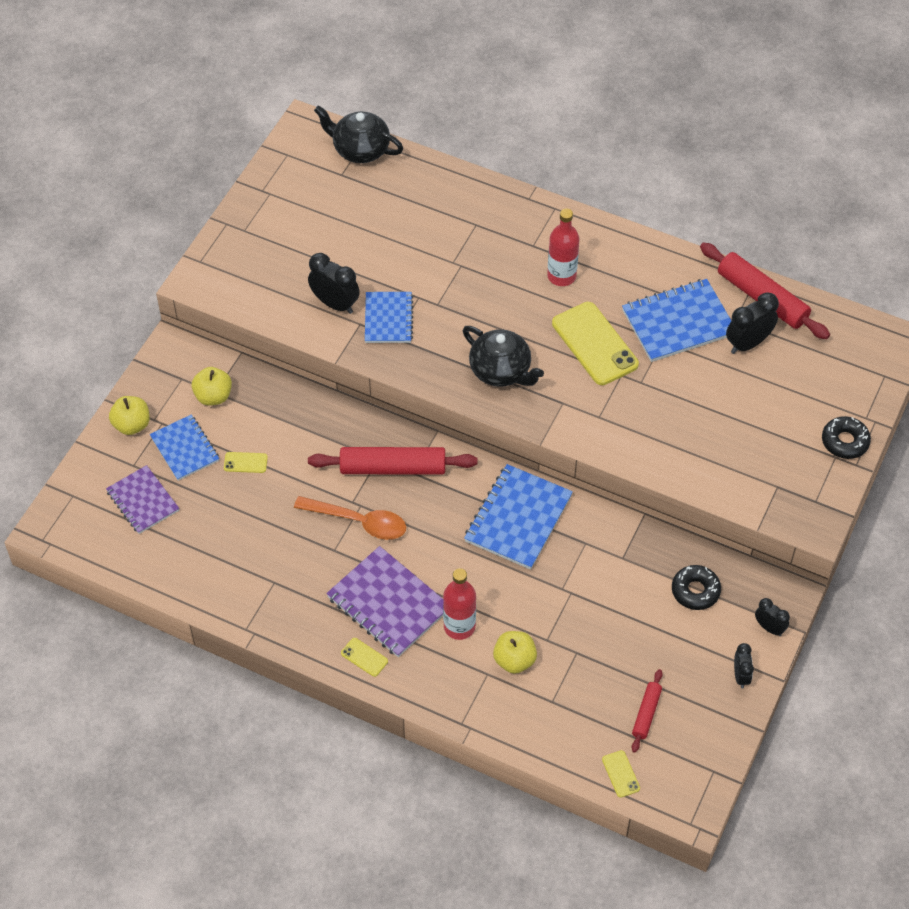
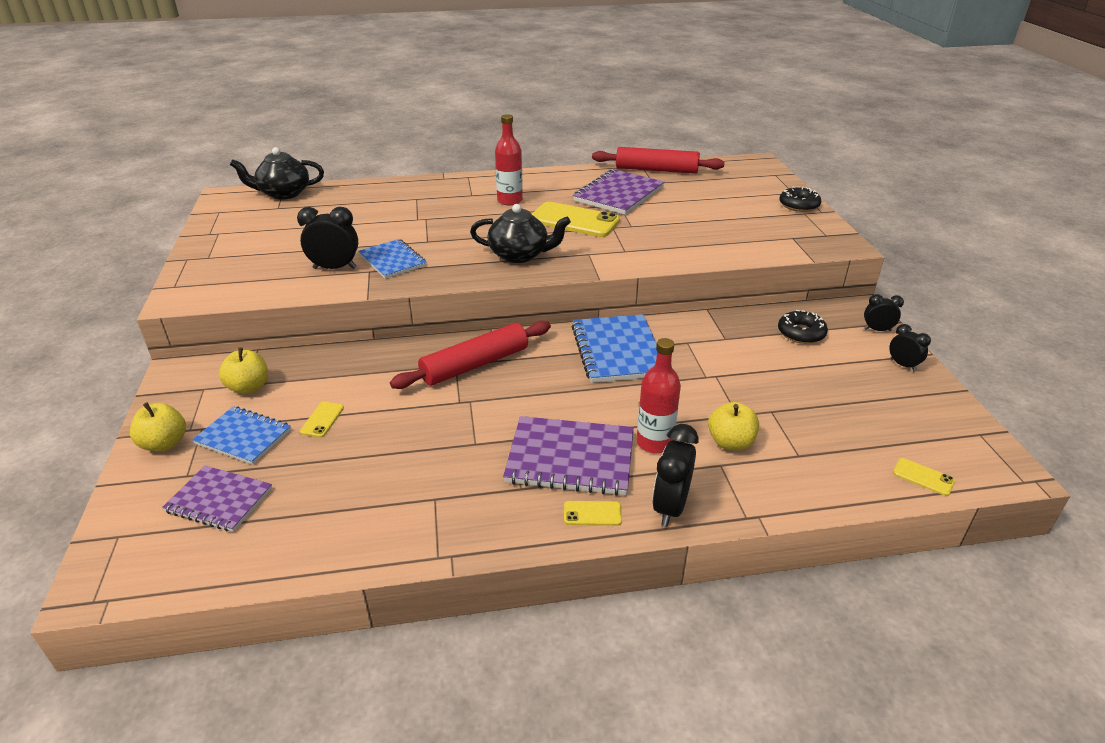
camera: 35 degrees left, 20 degrees down
(245, 462) = (322, 420): yellow phone -> yellow phone turned 45 degrees counterclockwise
(358, 522) = (479, 413): orange spoon -> none
(646, 713) = (878, 423): red rolling pin -> none
(678, 323) = (619, 194): blue notebook -> purple notebook
(748, 343) = (676, 188): black clock -> black clock (670, 507)

